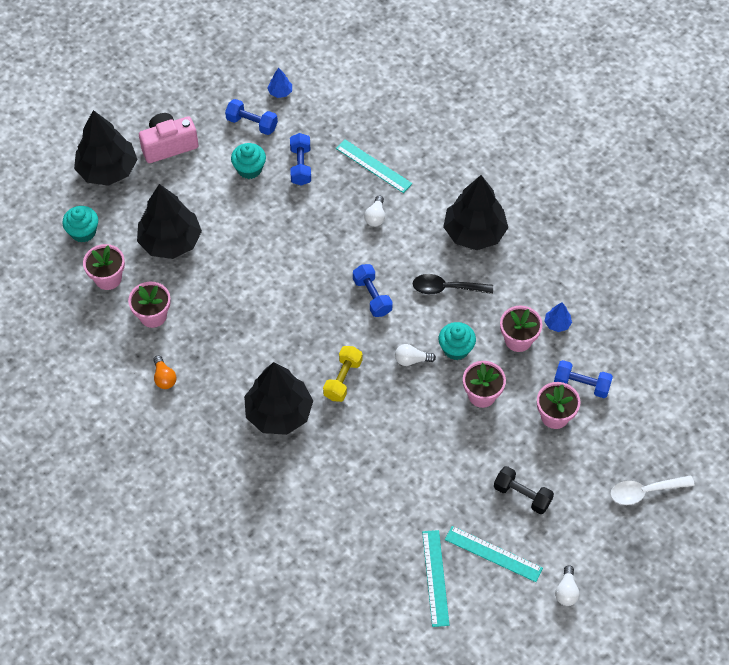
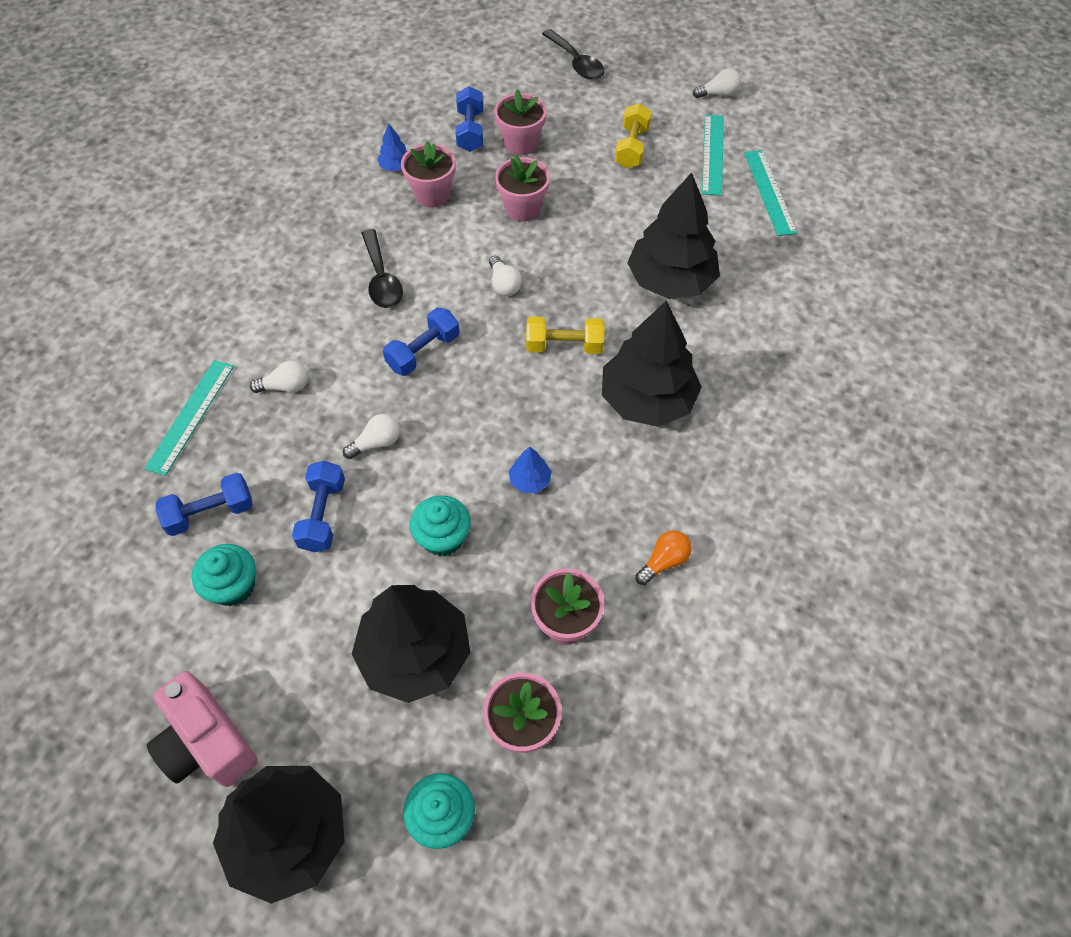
camera: 110 degrees left, 0 degrees up
(252, 123) = (132, 618): blue dumbbell -> blue dumbbell (323, 515)
(280, 92) = (53, 597): blue tree -> blue tree (530, 480)
(312, 255) = (377, 443): none -> white light bulb
(435, 578) = (769, 192): turquoise ruler -> turquoise ruler turned 75 degrees counterclockwise
(456, 349) = (469, 247): turquoise cupcake -> turquoise cupcake (443, 537)
(474, 232) = (282, 272): black tree -> black tree (671, 280)
(522, 495) = (631, 147): black dumbbell -> yellow dumbbell
(644, 492) = (576, 62): white spoon -> black spoon

